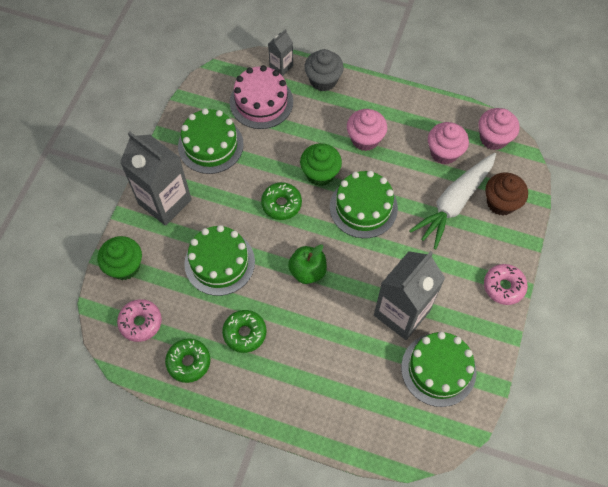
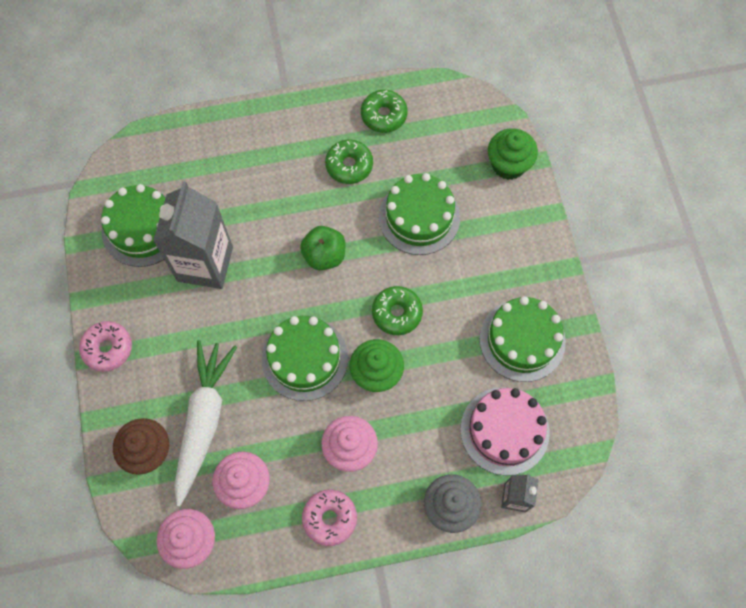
camera: 150 degrees right, 5 degrees up
(140, 322) = (453, 125): pink donut -> pink donut (329, 518)
(165, 202) = (521, 248): grey carton -> none

